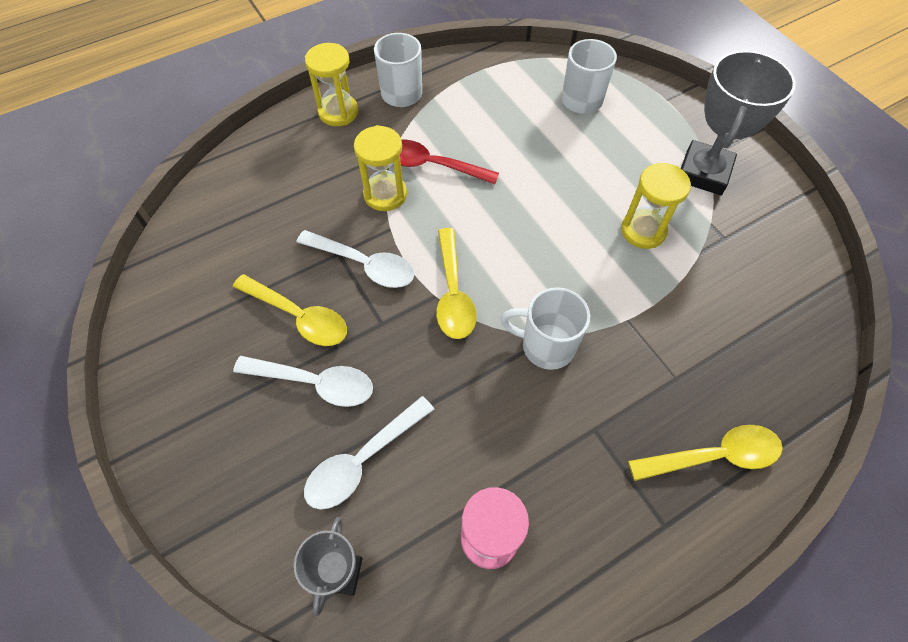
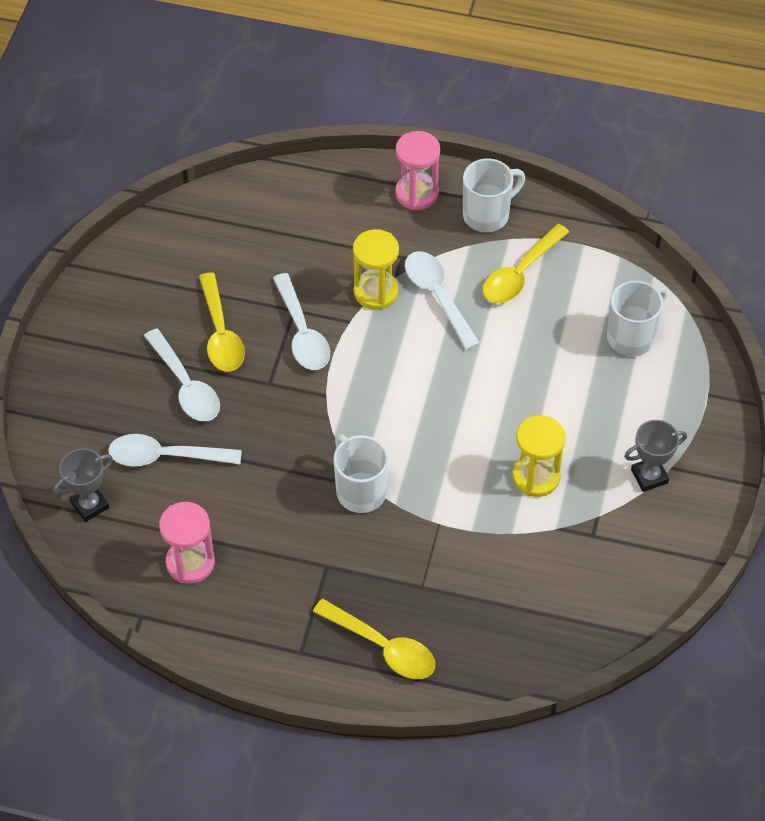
camera: 45 degrees right, 5 degrees down
(338, 112) = (416, 193): yellow hourglass -> pink hourglass
(432, 165) = (437, 296): red spoon -> white spoon
(453, 293) = (340, 403): yellow spoon -> yellow spoon (520, 273)
(703, 172) = (649, 476): grey trophy -> grey trophy, size x0.56

